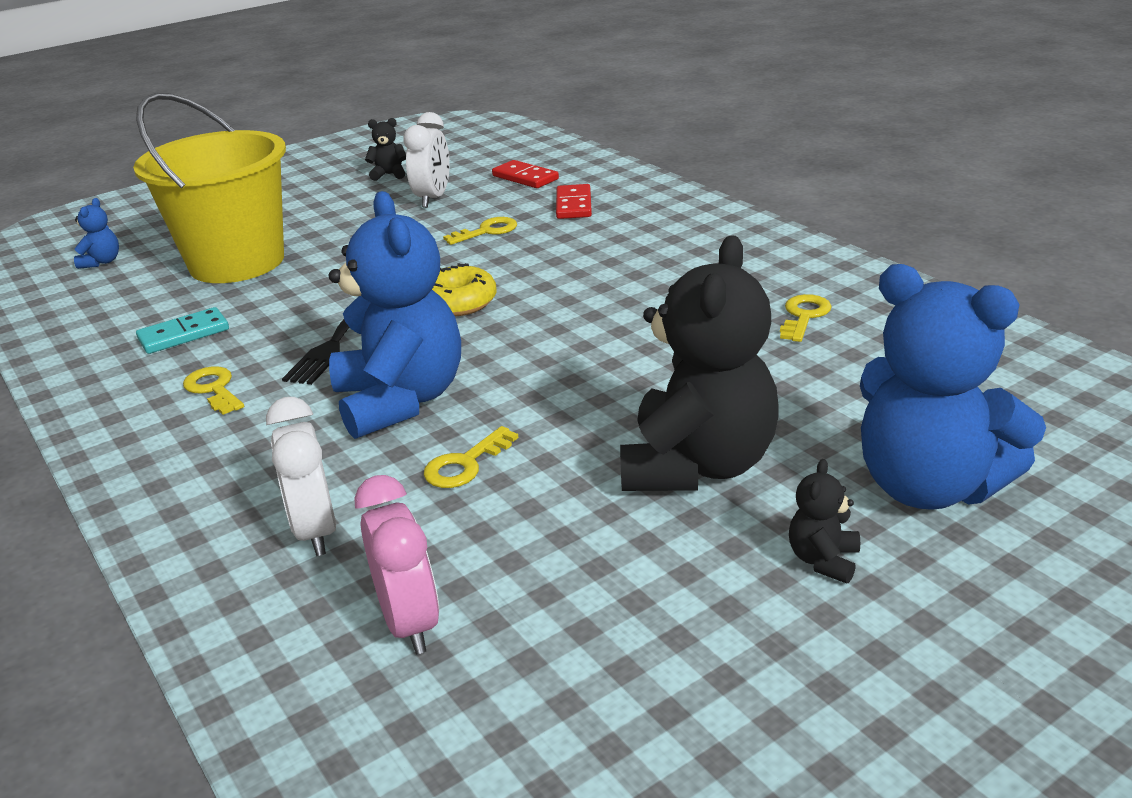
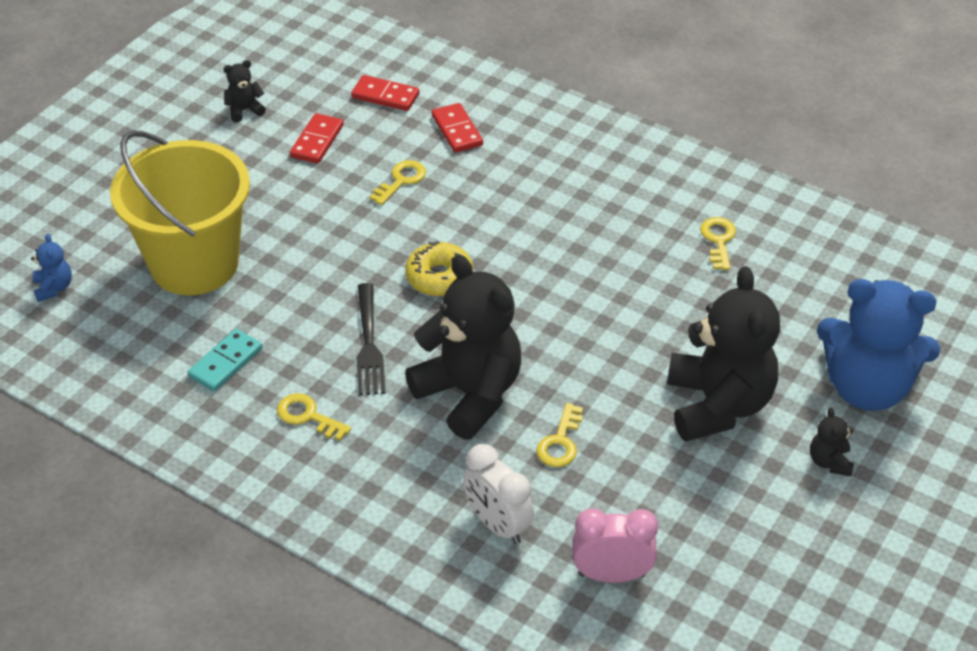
camera: 25 degrees left, 15 degrees up
(400, 401) = (469, 394): blue teddy bear -> black teddy bear
(410, 623) = (611, 574): pink clock -> pink clock turned 45 degrees counterclockwise
(433, 198) = (317, 141): white clock -> red domino

